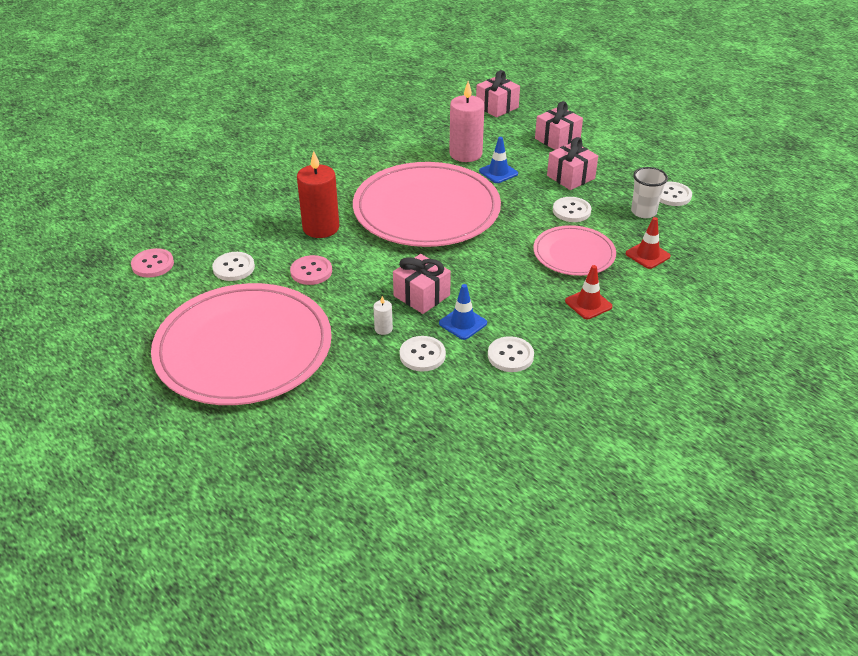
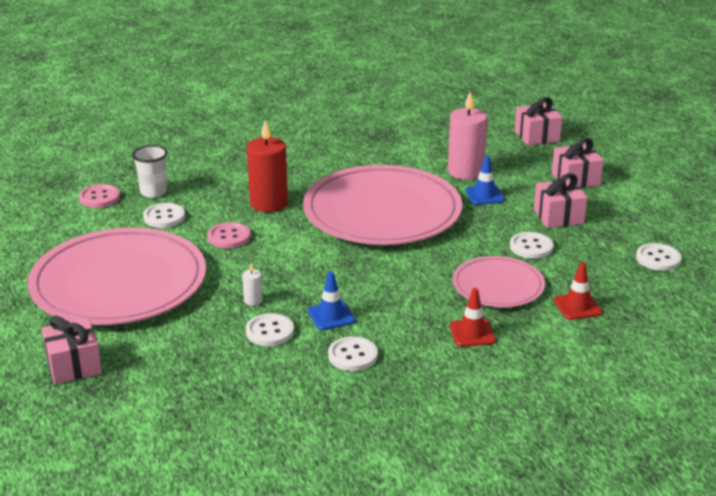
camera: 25 degrees right, 10 degrees down
(422, 295) = (313, 283): pink gift -> pink gift (74, 365)
(643, 212) = (610, 266): white cup -> white cup (153, 192)

